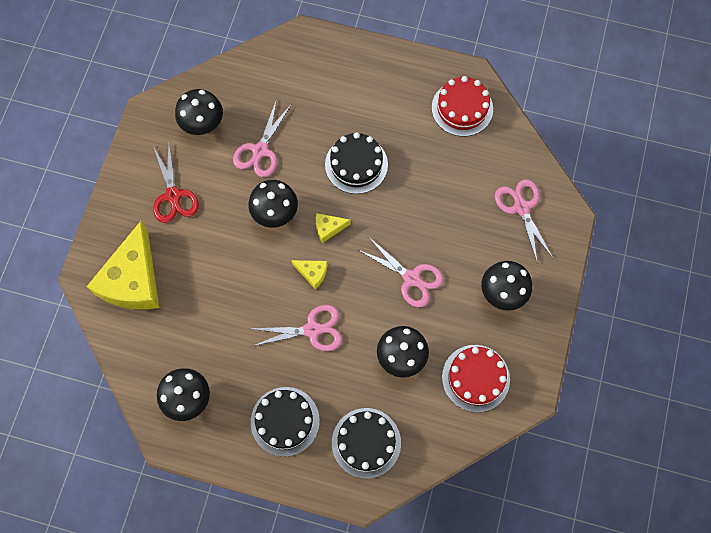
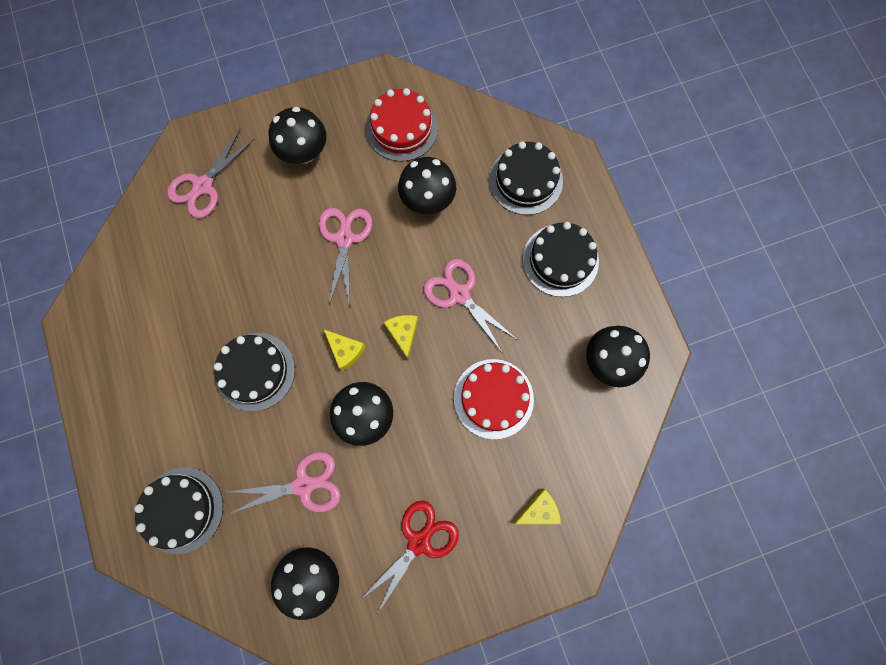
camera: 125 degrees left, 5 degrees up
(133, 280) = (538, 510): yellow cheese -> yellow cheese, size x0.43
(299, 75) = (181, 509): none -> black cake
(462, 108) = (120, 307): red cake -> red cake (493, 398)

